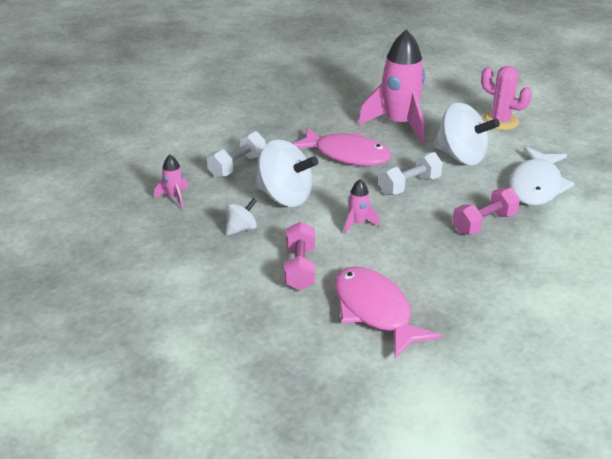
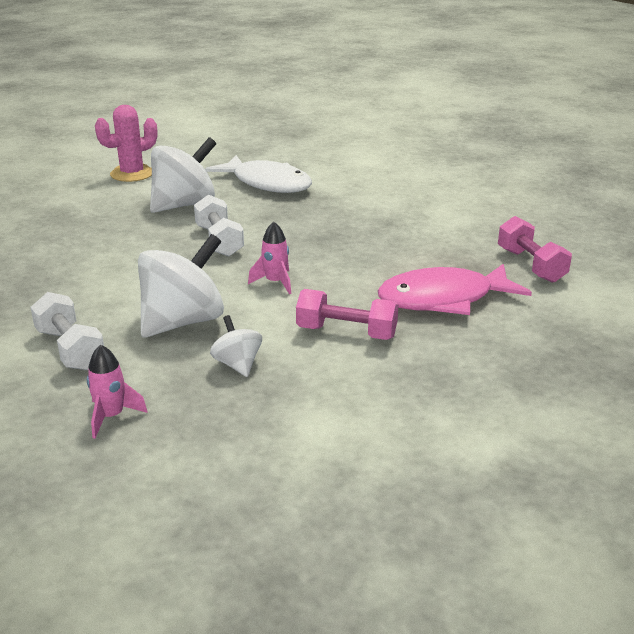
camera: 75 degrees left, 5 degrees down
(347, 155) = (119, 265): pink fish -> none
(399, 124) = (80, 223): pink rocket -> none
(484, 223) = (317, 218): pink dumbbell -> pink dumbbell (530, 265)

